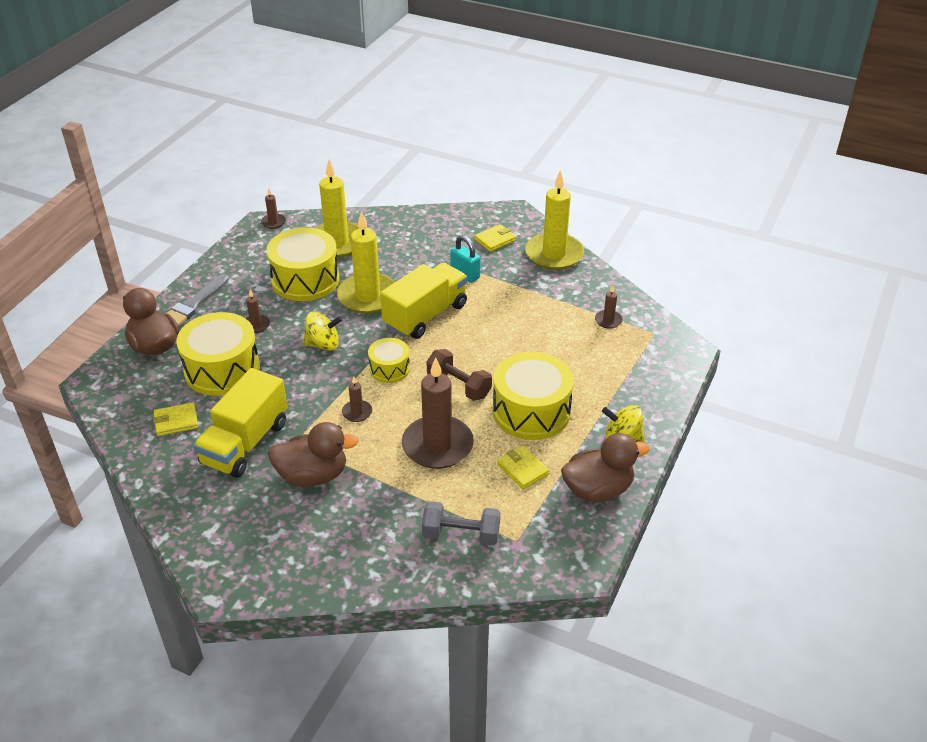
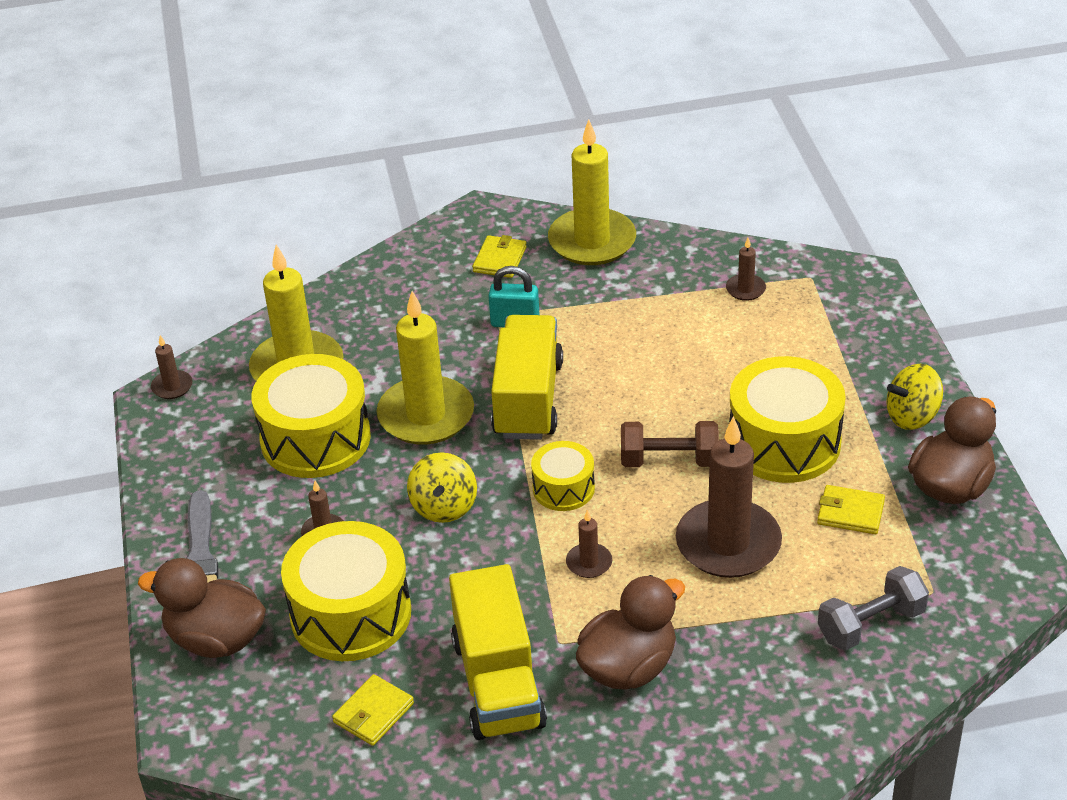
camera: 35 degrees left, 0 degrees up
(323, 344) = (444, 507): yellow spinning top -> yellow spinning top turned 135 degrees clockwise

